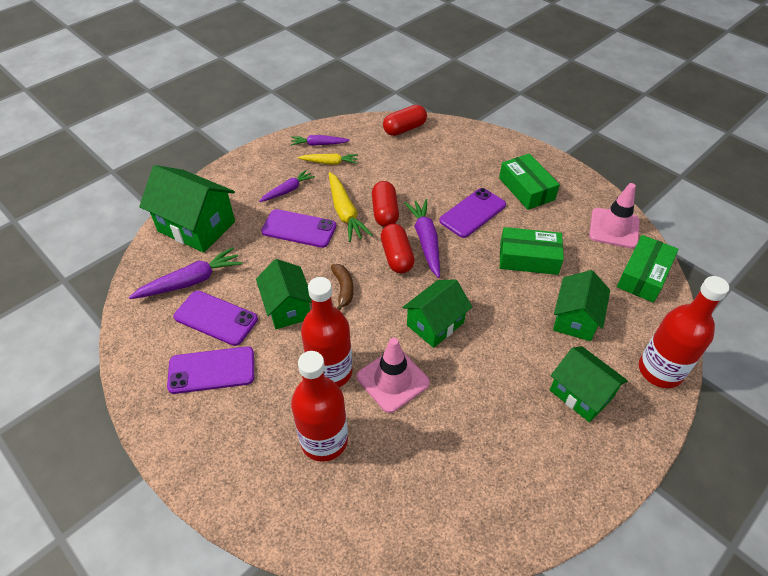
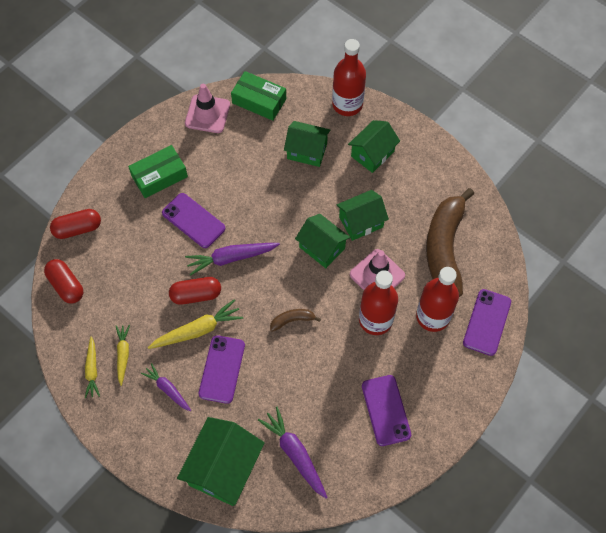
camera: 95 degrees left, 15 degrees up
(216, 318) = (334, 420): purple phone -> purple phone (487, 322)
(287, 307) = (317, 362): green house -> green house (361, 222)
(319, 144) = (92, 370): purple carrot -> yellow carrot
(396, 257) = (252, 280): red capsule -> red capsule (78, 229)
(428, 471) = (444, 248): none -> brown banana
(528, 258) = (246, 179): green box -> none

